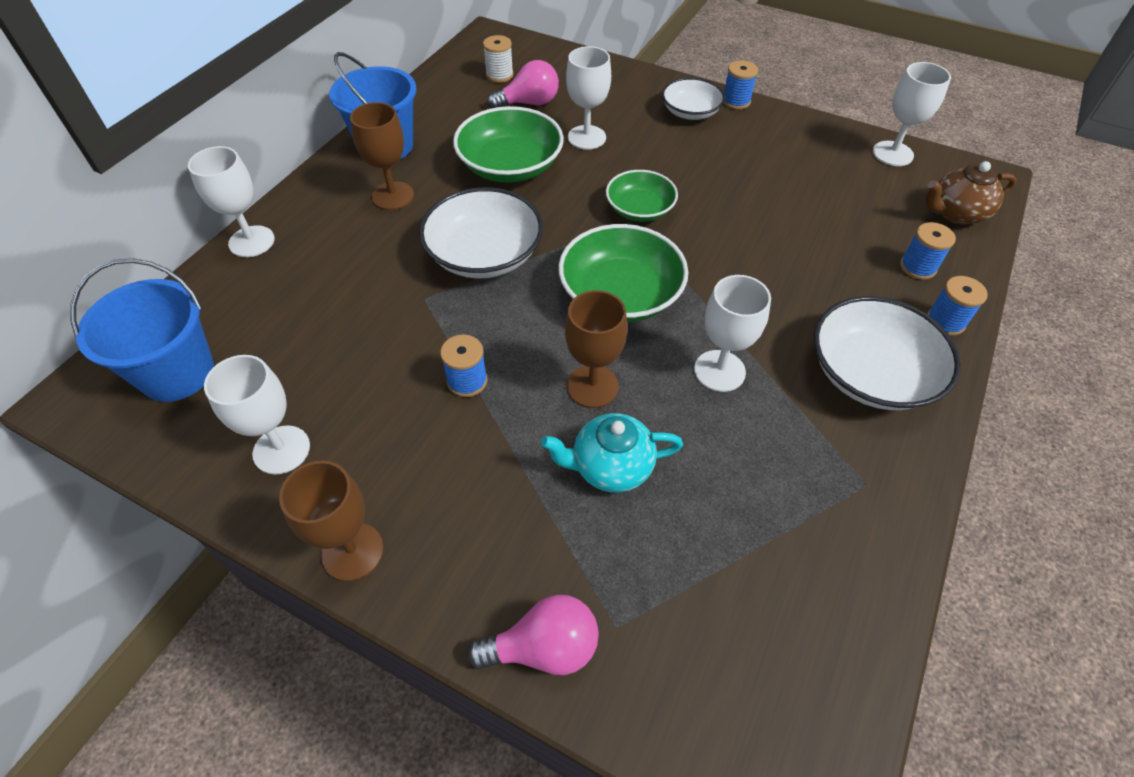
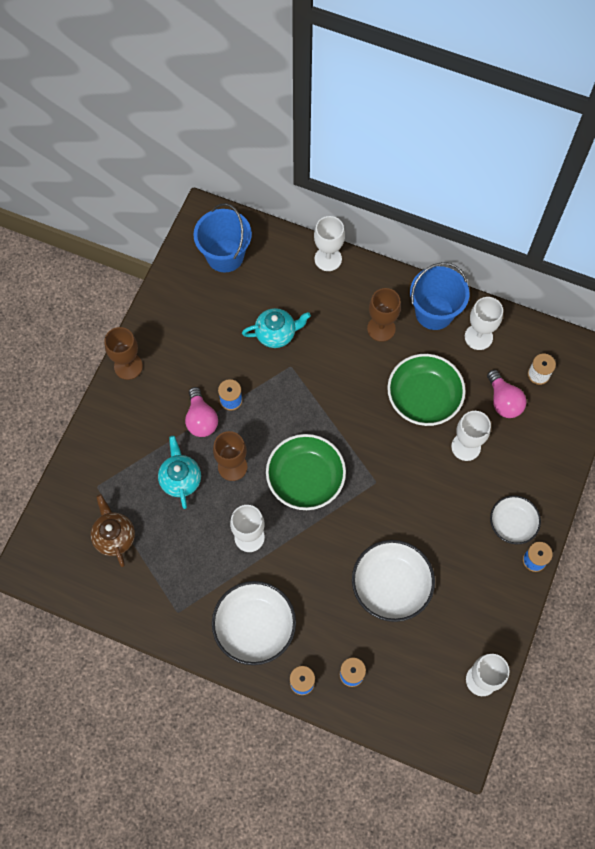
camera: 85 degrees right, 15 degrees up
(281, 450) = (181, 320): white goblet -> white goblet (478, 337)
(360, 312) = (276, 334): none -> turquoise teapot
(484, 254) = (332, 394): white bowl -> white bowl (391, 585)
(544, 647) = (86, 455): pink light bulb -> pink light bulb (201, 419)
(639, 209) = (388, 488): green bowl -> none
(956, 213) = (413, 715): brown teapot -> brown teapot (114, 536)

